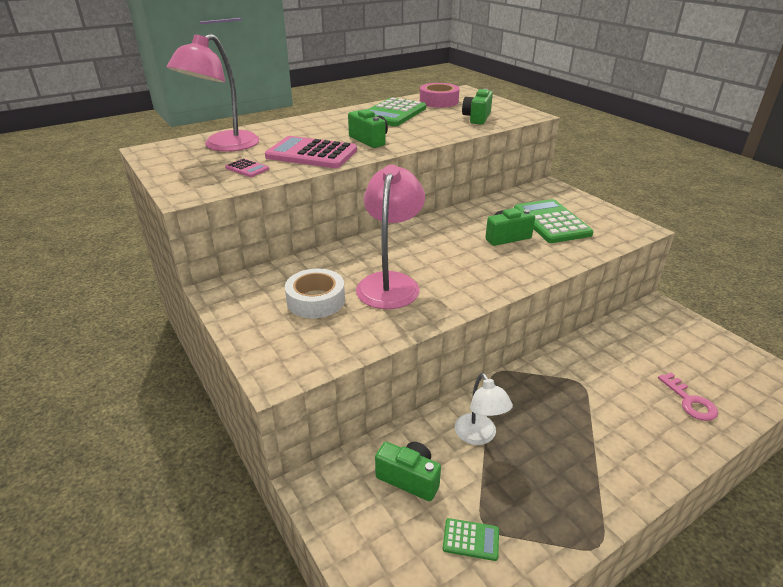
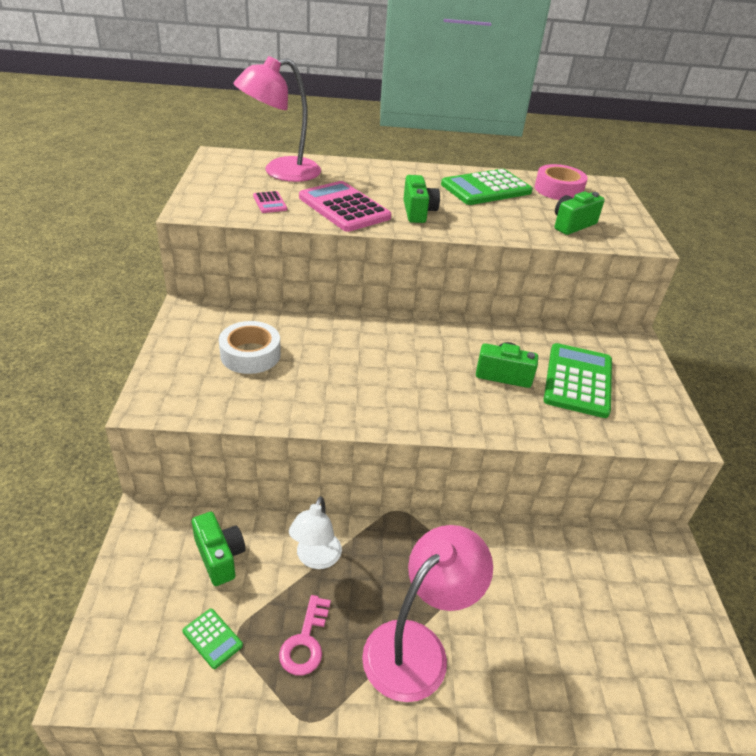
camera: 30 degrees right, 5 degrees up
(390, 283) = (331, 368): pink lamp -> pink lamp (417, 647)
(690, 401) = (572, 660): pink key -> pink key (305, 642)

